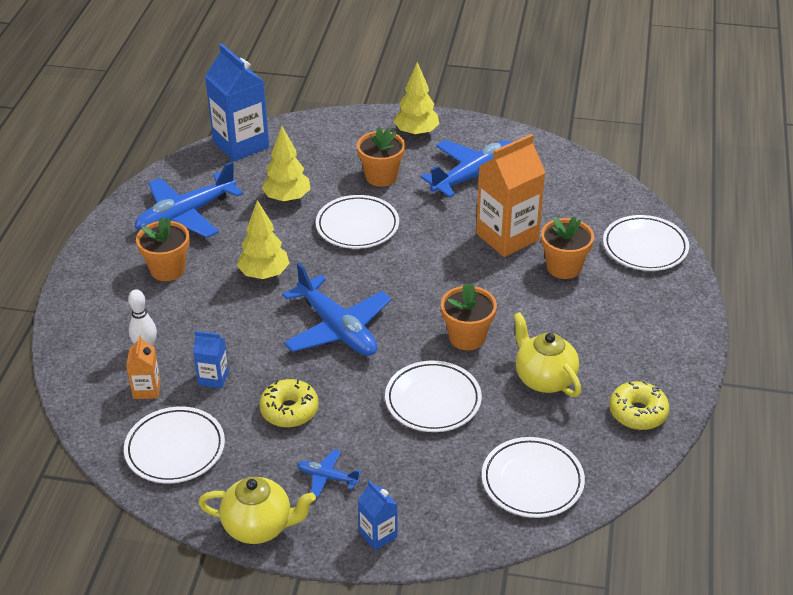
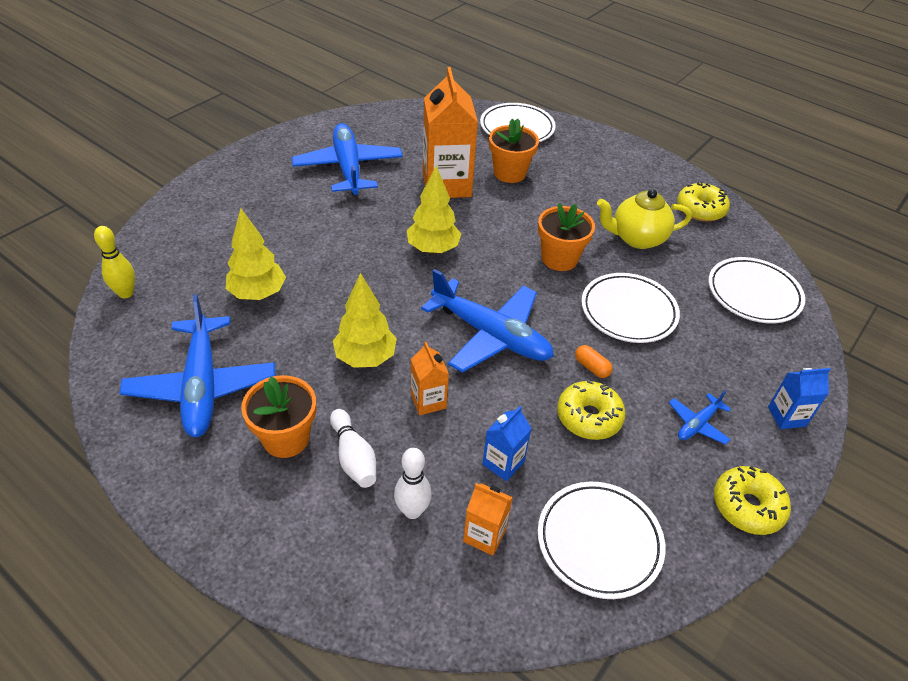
camera: 65 degrees left, 5 degrees up
(172, 305) = (353, 457): none -> white bowling pin
(241, 144) = (126, 293): blue carton -> yellow bowling pin
(245, 321) = (428, 401): none -> orange carton
(259, 526) = (747, 506): yellow teapot -> yellow donut
(337, 329) = (491, 335): blue plane -> blue plane turned 45 degrees clockwise
(345, 396) = (591, 367): none -> orange capsule
(357, 226) = (349, 263): white plate -> none
(381, 177) = (291, 219): orange flower pot -> none
(416, 133) = (250, 173): yellow tree -> yellow tree (433, 249)

